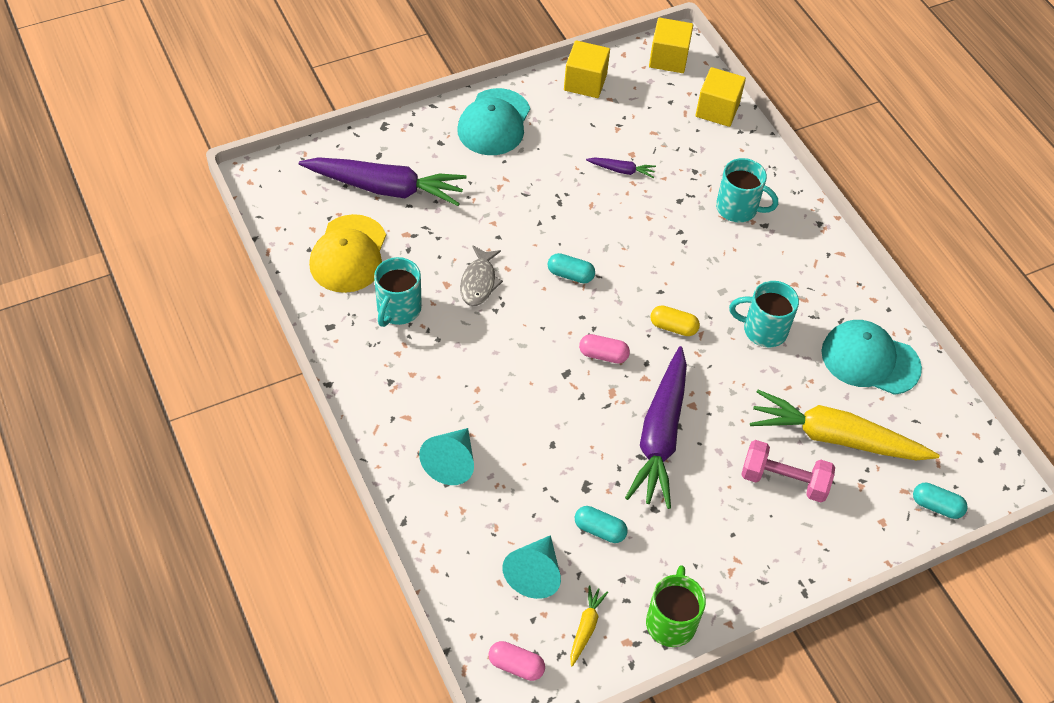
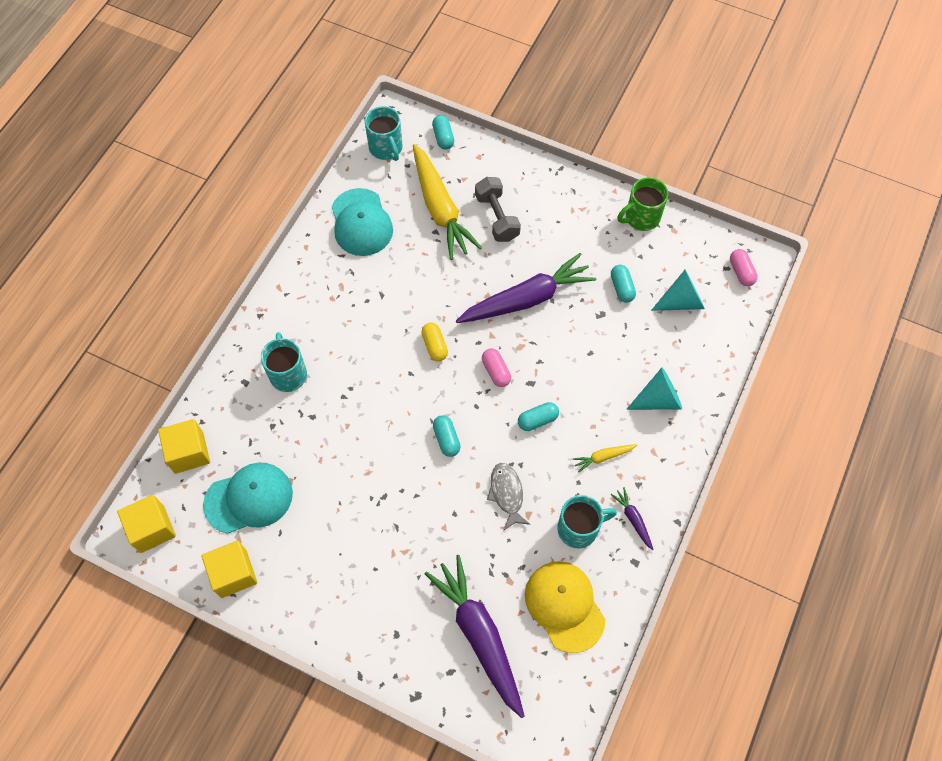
camera: 125 degrees left, 10 degrees up
(349, 254) = (564, 606): yellow cap -> yellow cap turned 90 degrees counterclockwise
(479, 282) = (507, 494): grey fish -> grey fish turned 75 degrees counterclockwise
(494, 122) = (339, 609): turquoise cap -> turquoise cap (249, 498)
(524, 352) = (537, 420): none -> turquoise capsule
(586, 627) = (686, 254): yellow carrot -> yellow carrot (603, 457)
(621, 170) = (314, 476): purple carrot -> purple carrot (633, 519)
(763, 330) = (389, 293): turquoise mug -> turquoise mug (386, 148)
(783, 480) = (497, 217): pink dumbbell -> grey dumbbell

